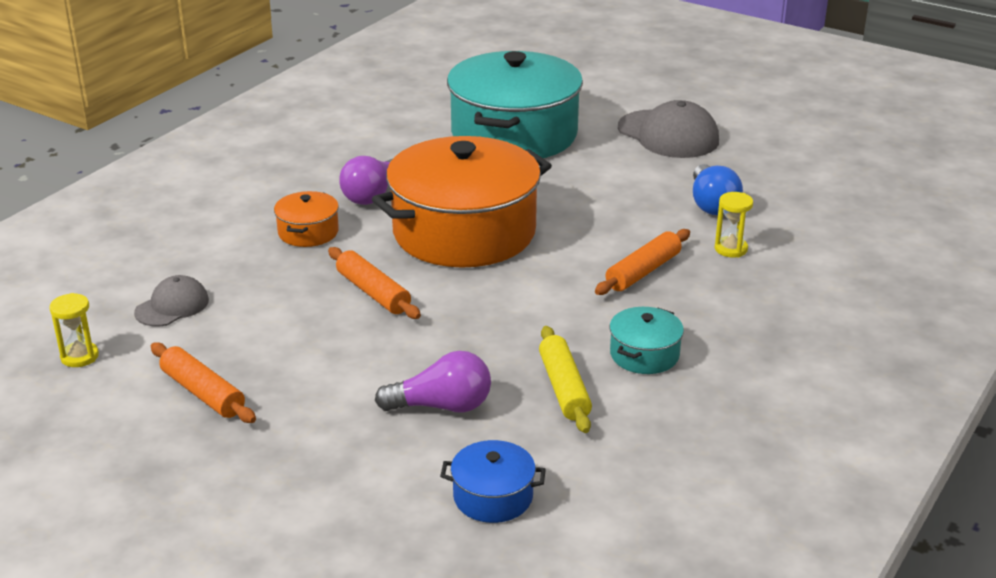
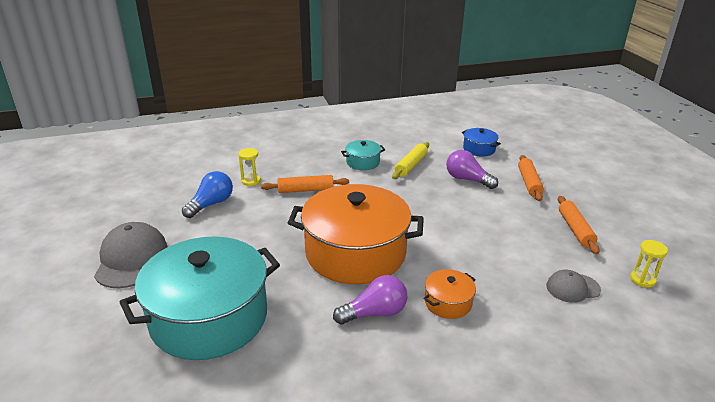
camera: 140 degrees left, 0 degrees up
(373, 292) = (447, 241): orange rolling pin -> orange rolling pin (529, 183)

